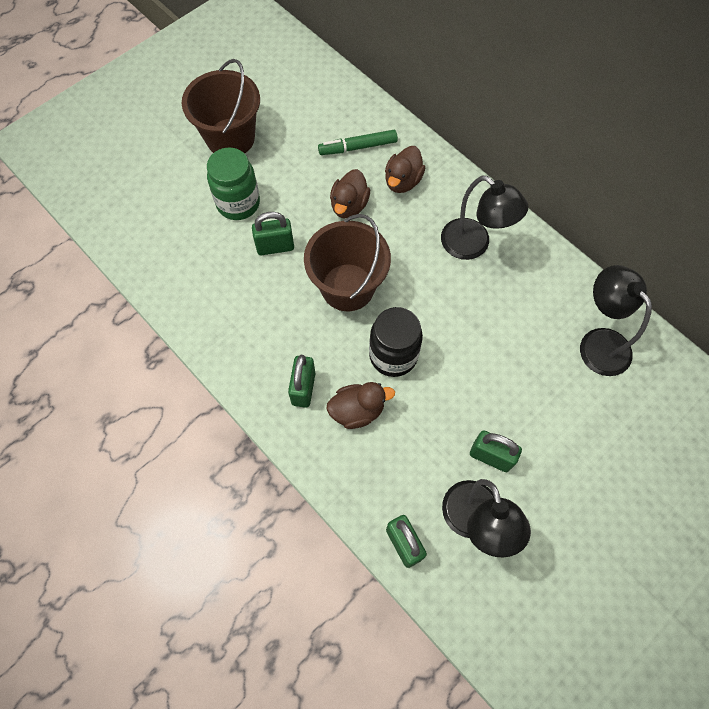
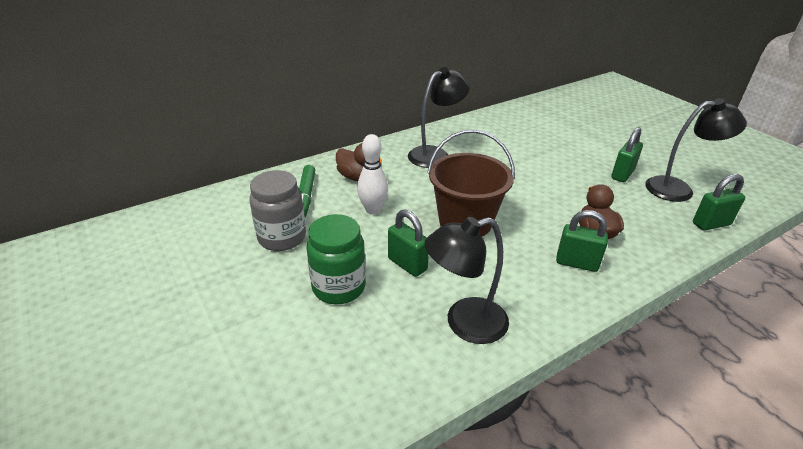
camera: 80 degrees left, 30 degrees down
(230, 138) = (238, 285): brown bucket -> none
(275, 247) = (407, 264): green padlock -> green padlock turned 45 degrees counterclockwise
(292, 148) = (282, 238): none -> grey jar
(349, 206) = (373, 210): brown duck -> white bowling pin
(393, 355) = (538, 206): black jar -> none
(598, 342) = (525, 122): black lamp -> black lamp (464, 323)

